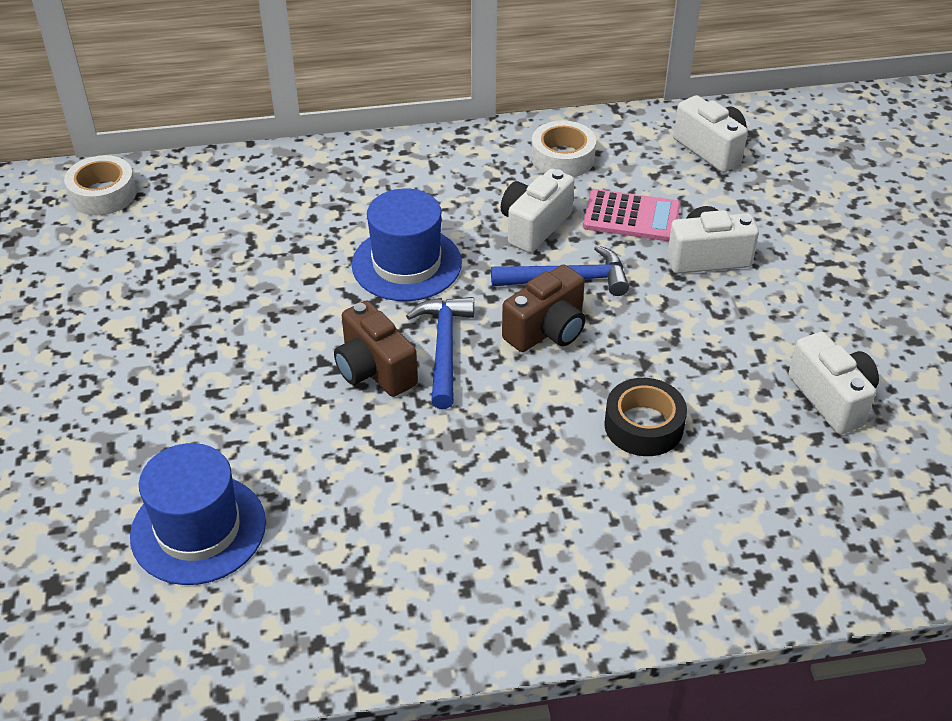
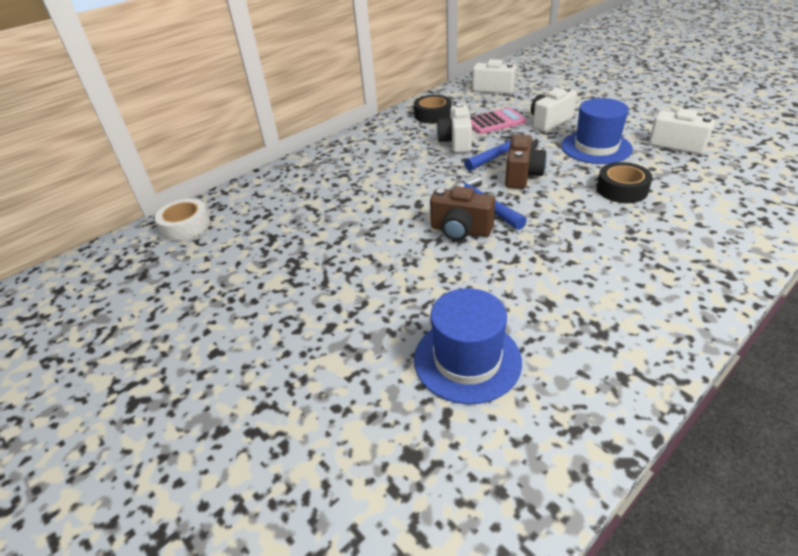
camera: 30 degrees left, 5 degrees down
(406, 264) = (413, 181): blue hat -> blue hat (596, 147)
(562, 158) = (432, 115): white tape -> black tape

